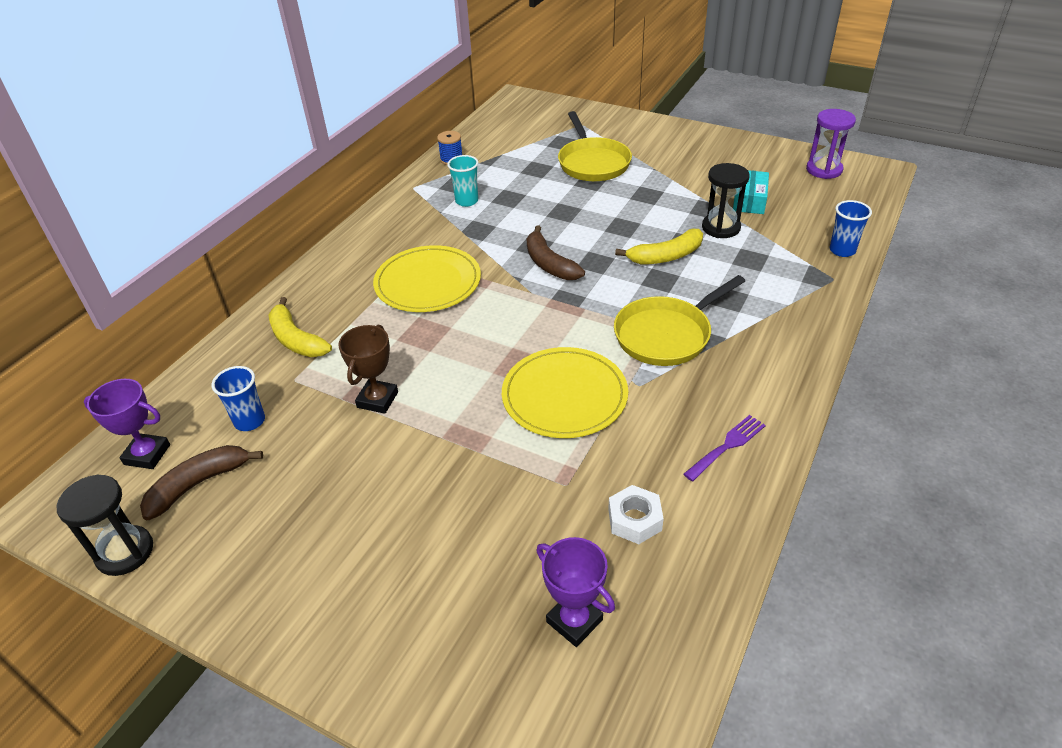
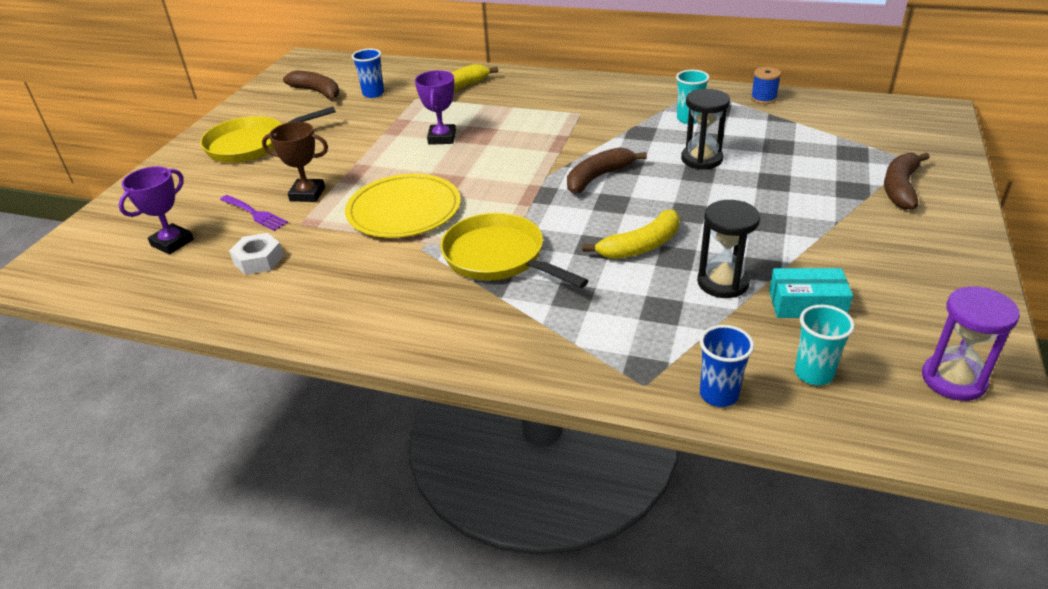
camera: 80 degrees right, 5 degrees down
(125, 552) = (267, 86): black hourglass -> black hourglass (701, 159)
(147, 454) = (344, 72): purple trophy -> purple trophy (442, 138)
(377, 400) = (396, 131): brown trophy -> brown trophy (307, 194)
(428, 282) = (547, 124): yellow plate -> none
(592, 163) = (819, 177): yellow pan -> yellow pan (252, 144)
(618, 137) = (900, 188): none -> brown banana
(666, 256) = (641, 246): yellow banana -> yellow banana turned 90 degrees counterclockwise
(727, 446) = (338, 305): purple fork -> purple fork (255, 214)
(820, 212) = (813, 374): none -> turquoise cup

